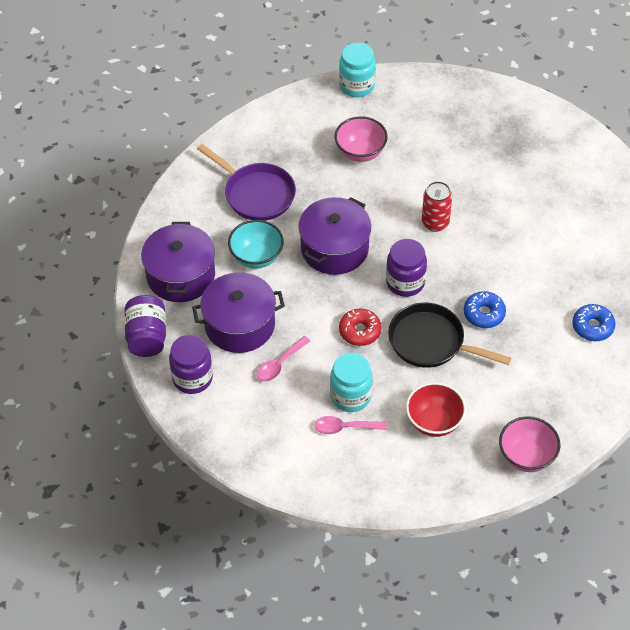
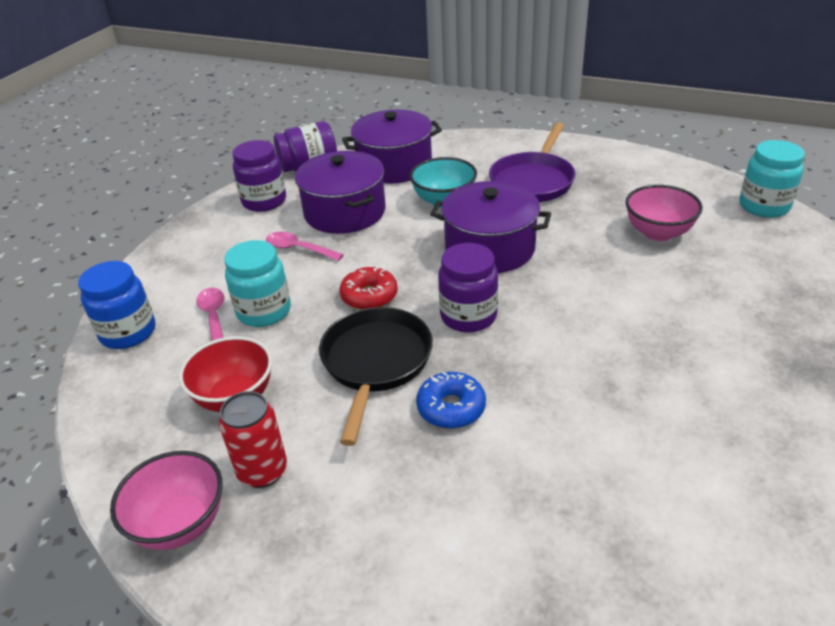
camera: 75 degrees right, 15 degrees down
(340, 483) = (128, 333): none -> blue jar
(435, 223) = (591, 320): red can -> red can (262, 471)
(592, 327) = (490, 566): blue donut -> none

